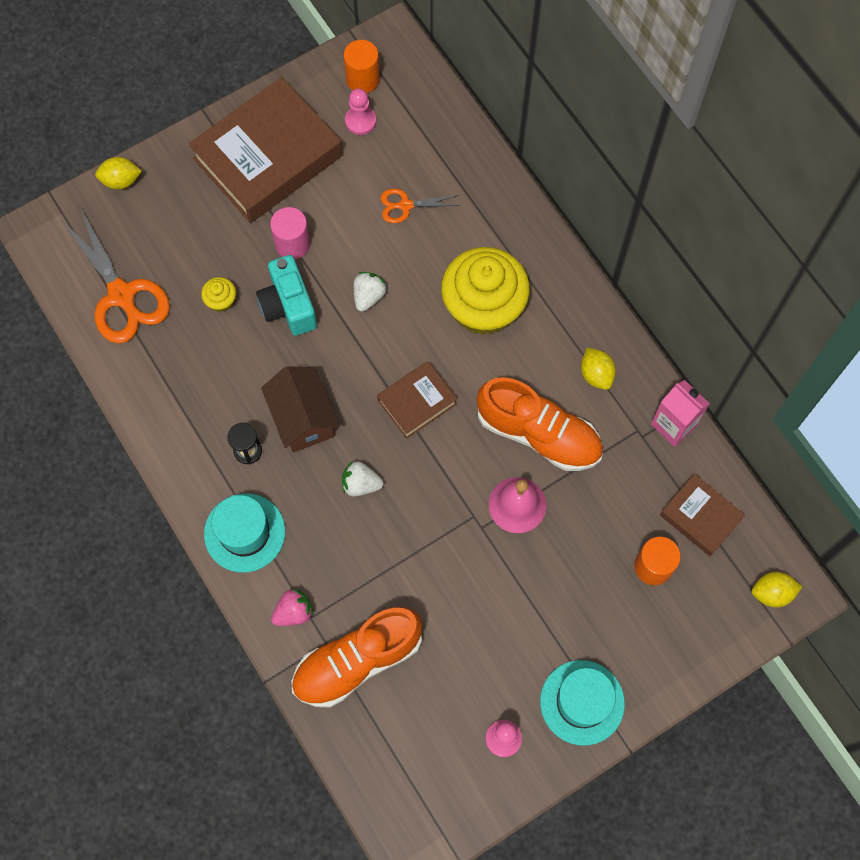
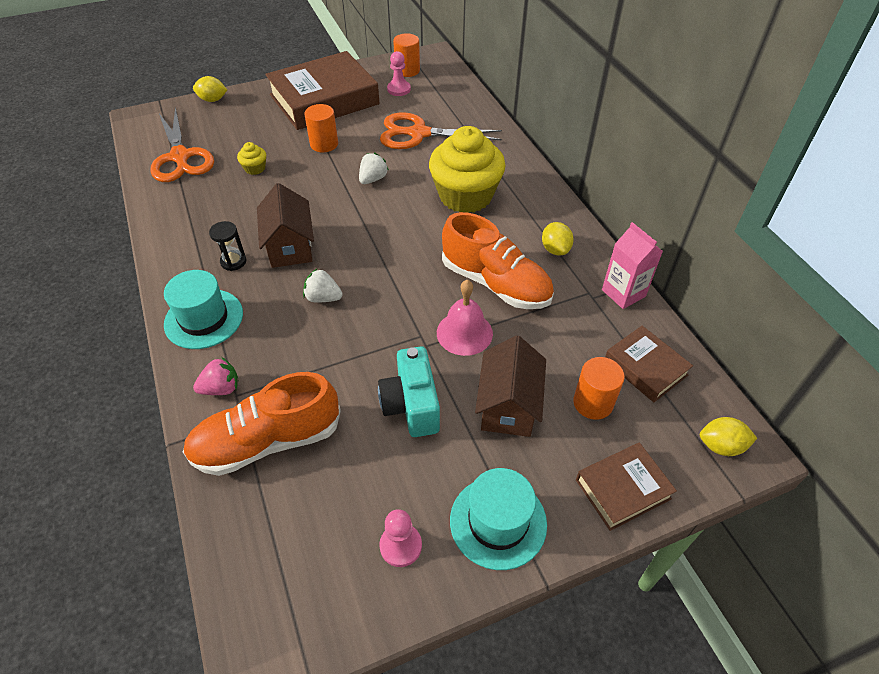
camera: 10 degrees right, 20 degrees down
(288, 306) = (306, 177): turquoise camera -> turquoise camera (411, 405)
(292, 243) = (324, 144): pink cylinder -> orange cylinder
(405, 205) = (418, 134): orange scissors -> orange scissors, size x1.93
(417, 402) = (392, 248): brown book -> brown book (622, 489)
(574, 583) = (508, 405): none -> brown house

